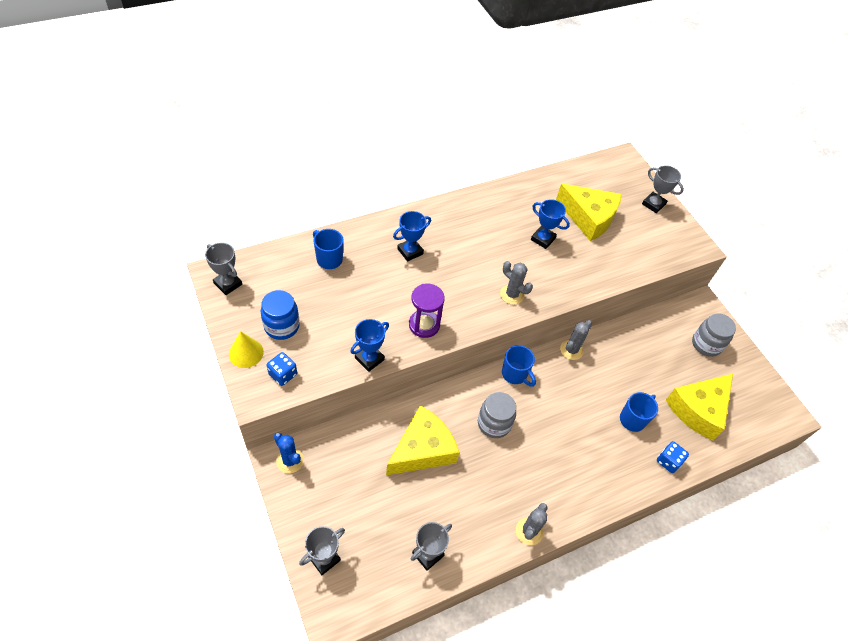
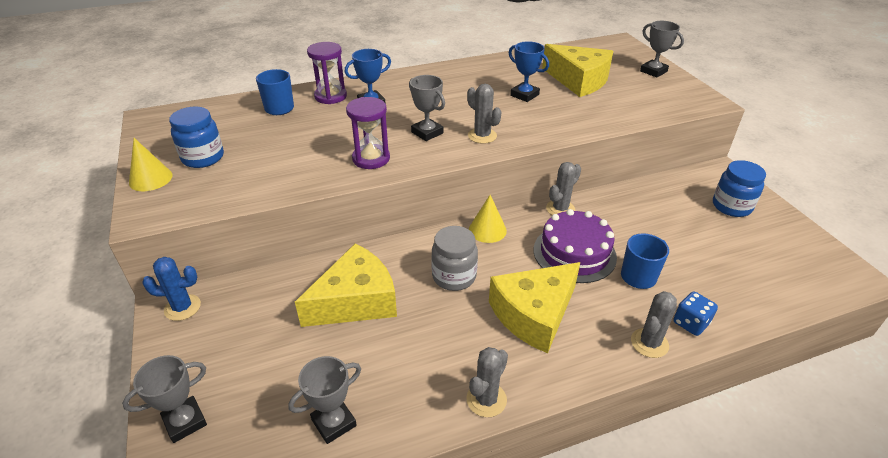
camera: 10 degrees right, 15 degrees down
(228, 284) = (159, 125): grey trophy -> grey trophy (427, 132)
(283, 374) = (185, 198): blue dice -> none
(290, 460) = (182, 307): blue cactus -> blue cactus turned 60 degrees counterclockwise
(369, 359) = (295, 186): blue trophy -> none
(371, 242) = (330, 96): none -> purple hourglass
(515, 374) = (487, 230): blue mug -> yellow cone
(584, 397) = (574, 253): none -> purple cake
(639, 480) = (649, 343): none -> grey cactus
(698, 410) = (728, 269): yellow cheese -> yellow cheese (534, 314)
(706, 344) = (731, 206): grey jar -> blue jar

